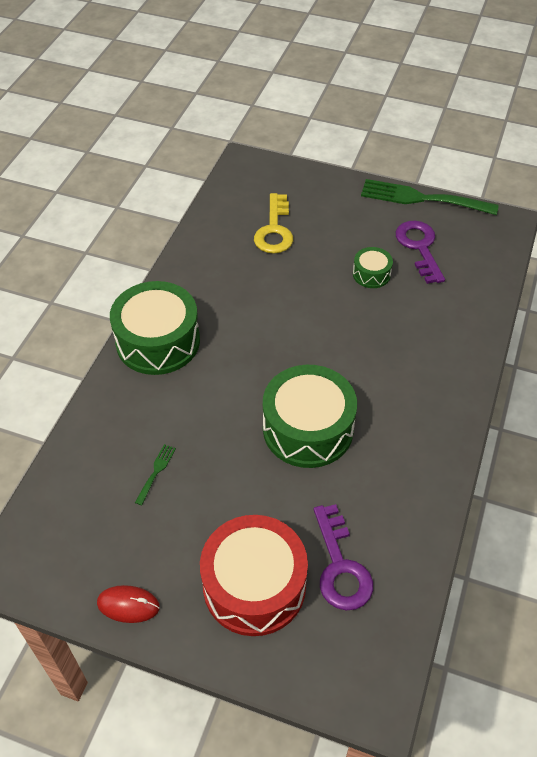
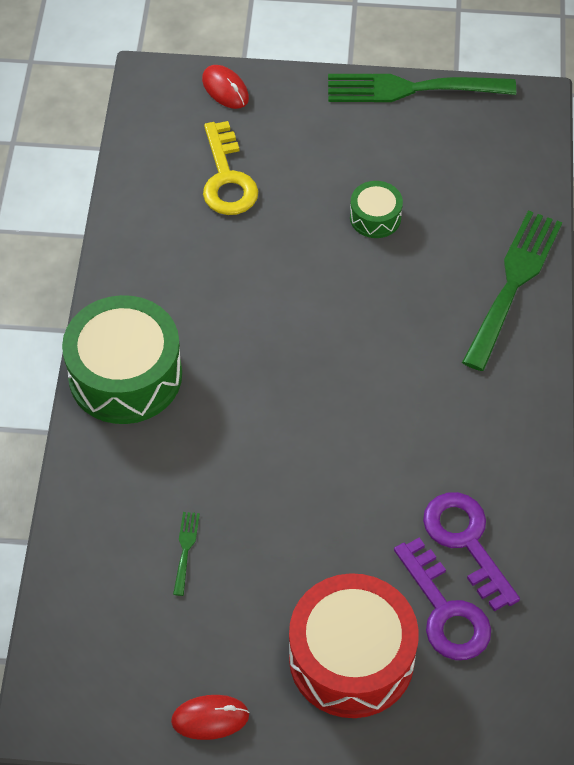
camera: 15 degrees left, 5 degrees up
(292, 176) = (225, 89): none -> red mouse
(308, 429) = (356, 449): green drum -> none
(419, 247) = (427, 164): purple key -> purple key (466, 541)
(461, 337) = (513, 283): none -> green fork

